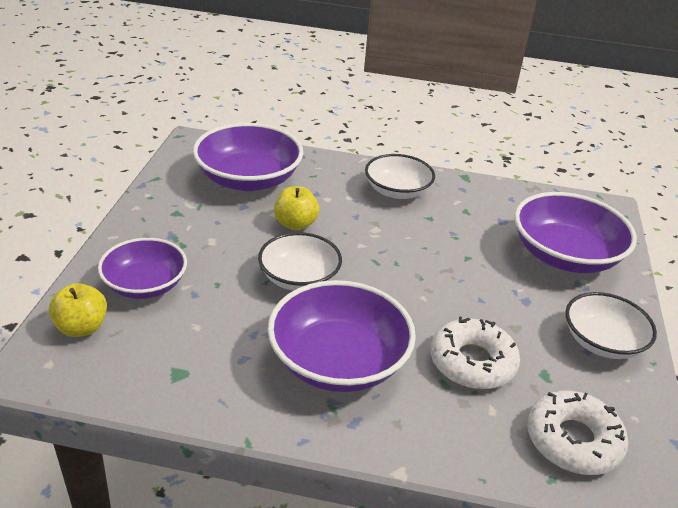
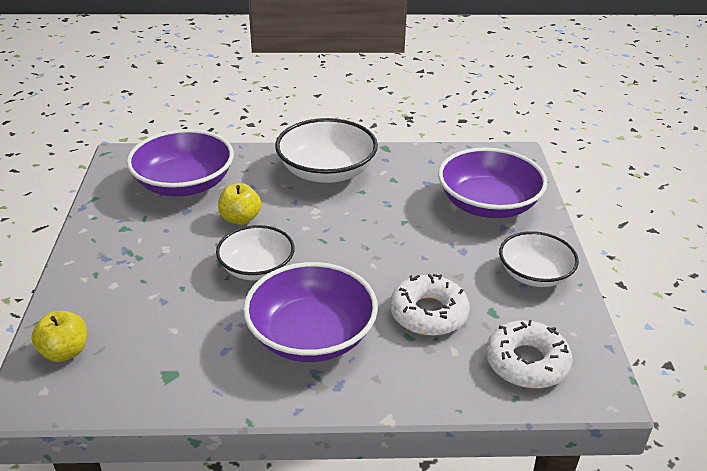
camera: 10 degrees left, 0 degrees up
(145, 285) = (114, 301): purple bowl -> none
(397, 191) = (326, 171): white bowl -> white bowl, size x1.54

